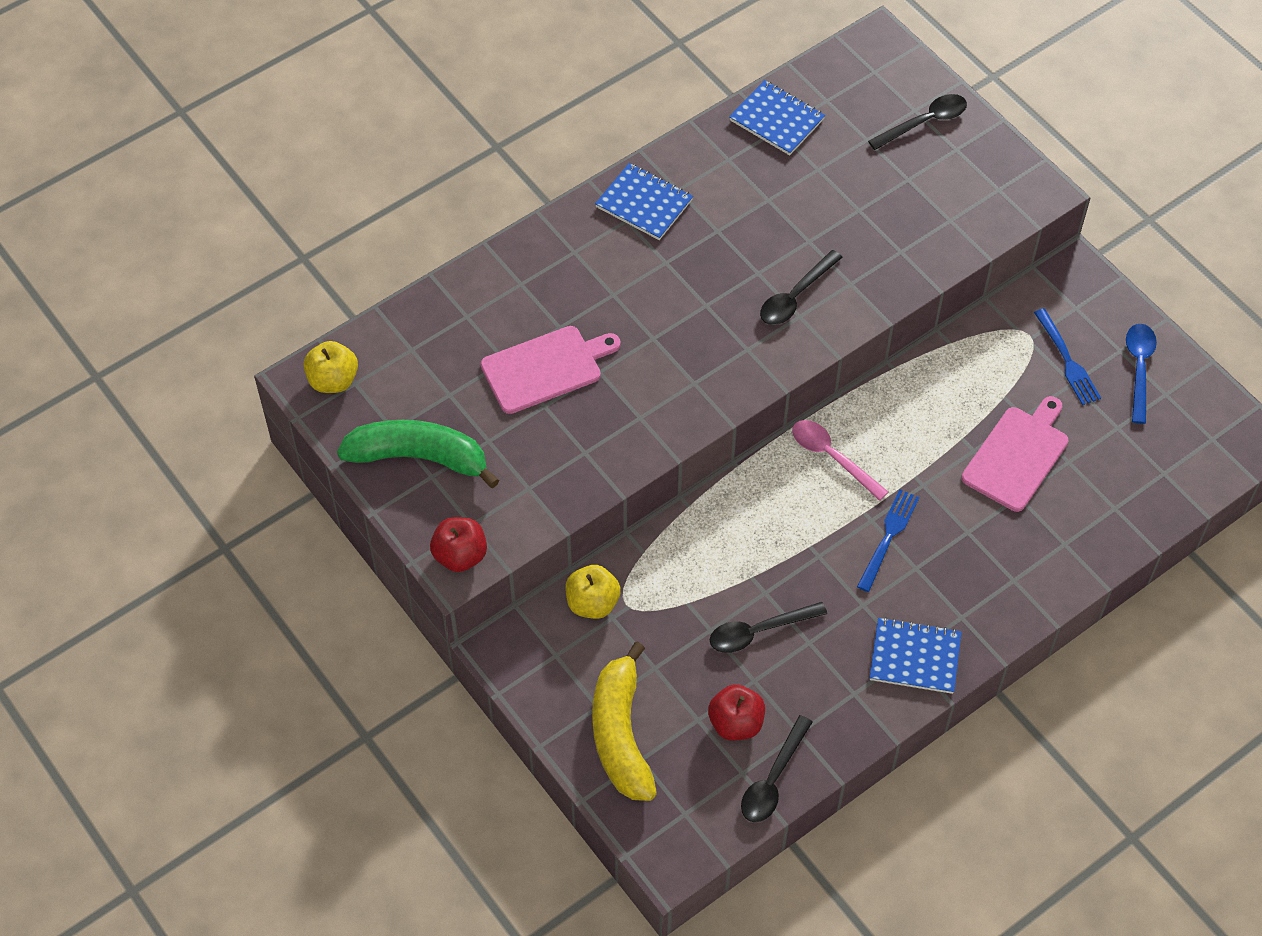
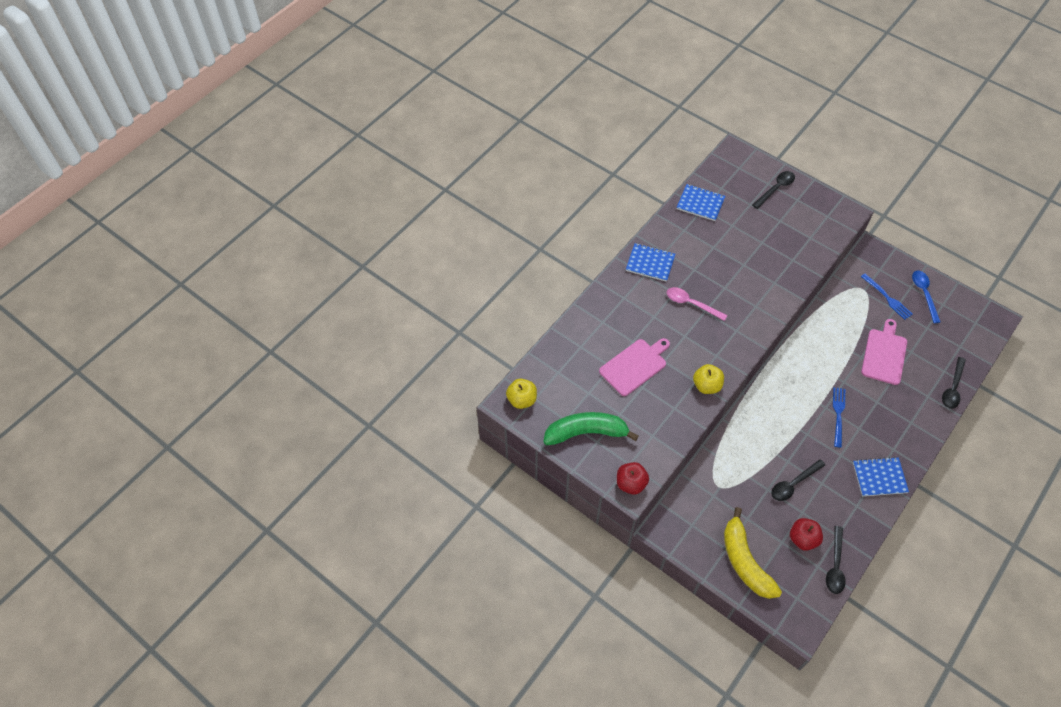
camera: 15 degrees left, 0 degrees up
(592, 603) = (700, 490): yellow apple -> yellow apple (706, 386)
(795, 296) = (749, 296): black spoon -> black spoon (952, 388)
(832, 457) = (791, 378): pink spoon -> pink spoon (691, 304)

